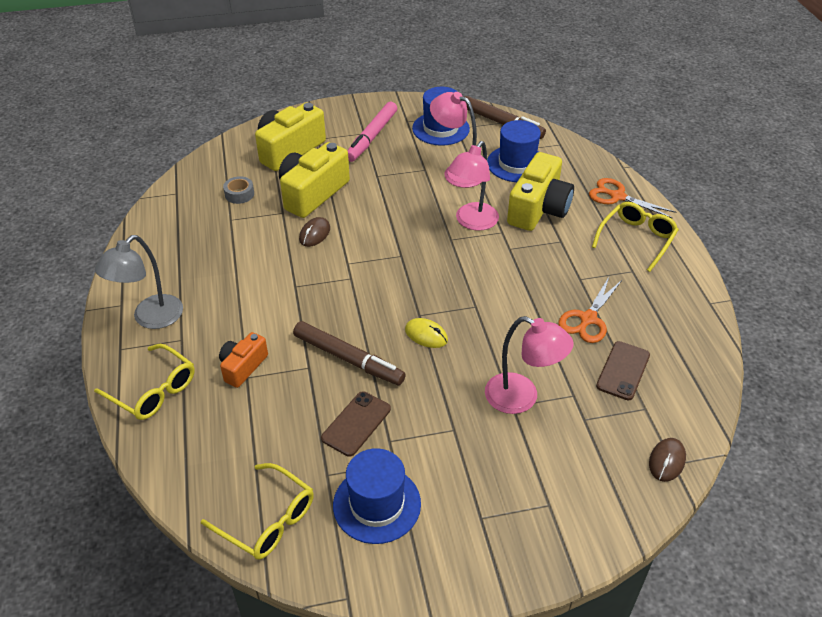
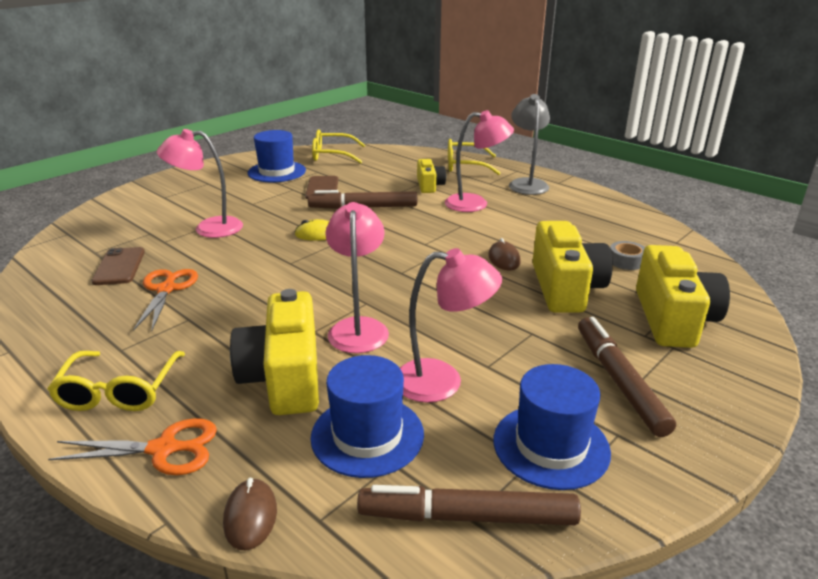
camera: 145 degrees right, 15 degrees down
(242, 310) = (475, 204): none -> pink lamp
(243, 367) = (429, 185): orange camera -> yellow camera
(372, 137) = (619, 381): pink marker -> brown marker
(667, 461) = (73, 233): brown mouse -> brown mouse (250, 516)

